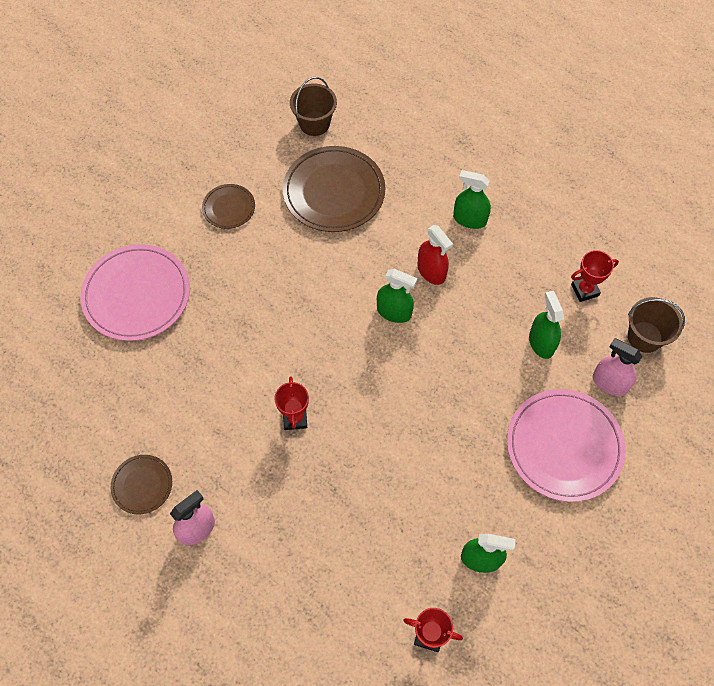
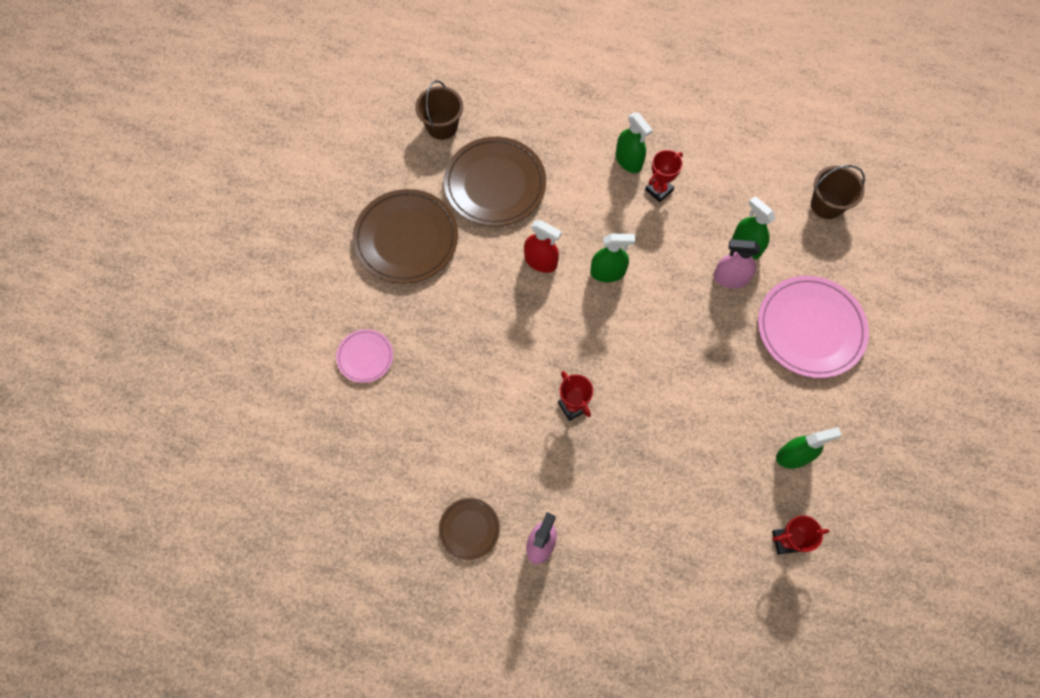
camera: 25 degrees left, 5 degrees up
(137, 295) = (365, 357): pink plate -> pink plate, size x0.51
(229, 208) = (406, 238): brown plate -> brown plate, size x1.95
(431, 271) = (620, 222): red spray bottle -> red spray bottle (540, 261)
(469, 219) = (628, 161): green spray bottle -> green spray bottle turned 120 degrees counterclockwise
(585, 290) = (758, 184): red trophy -> red trophy (659, 190)
(609, 383) = (819, 257): pink spray bottle -> pink spray bottle (730, 278)

